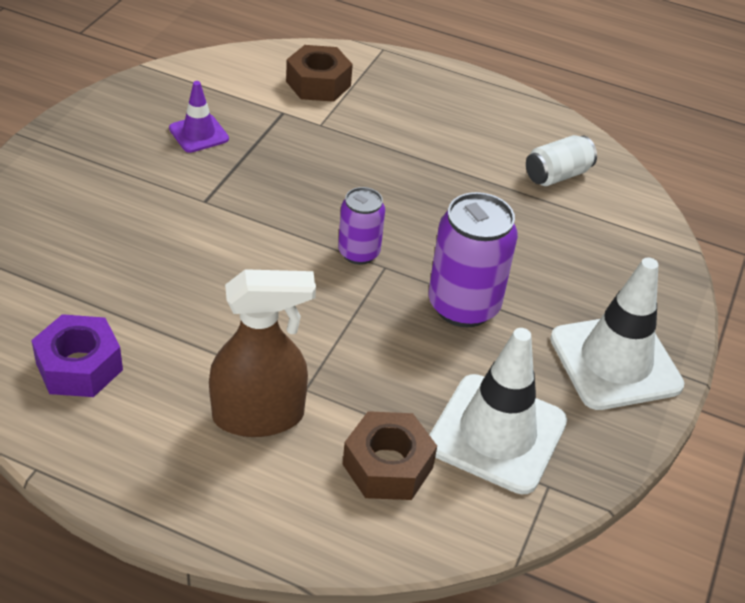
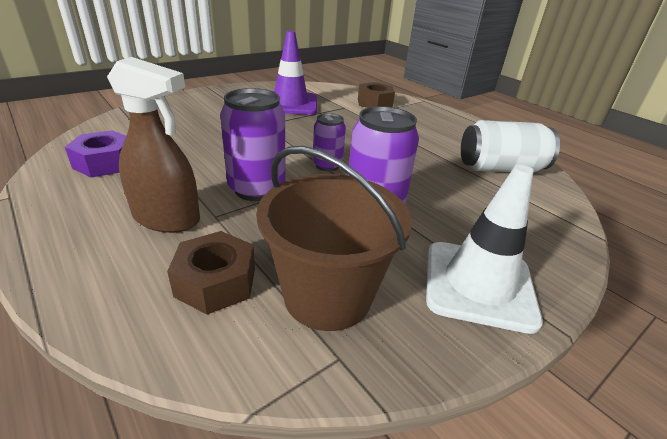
camera: 30 degrees right, 10 degrees down
(198, 134) = (290, 104): purple traffic cone -> purple traffic cone, size x1.89
(312, 329) = (257, 189): none -> purple can
(497, 433) = (327, 296): white traffic cone -> brown bucket
(557, 175) = (500, 168): white can -> white can, size x1.67

